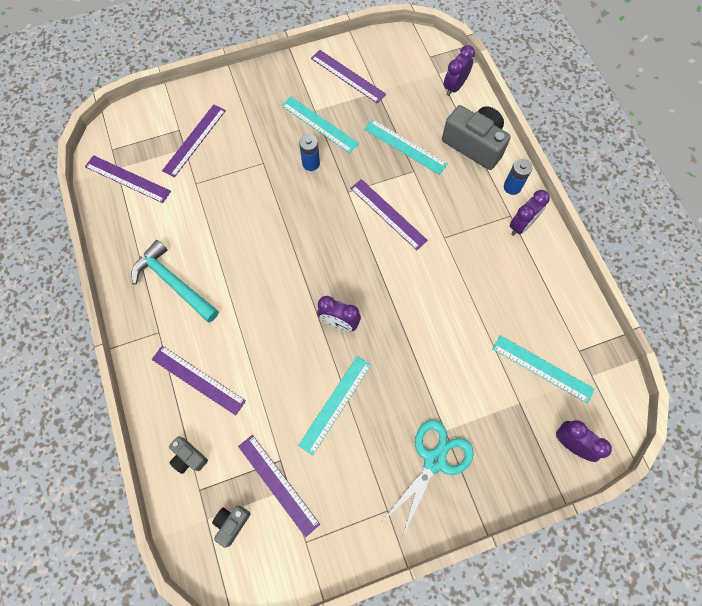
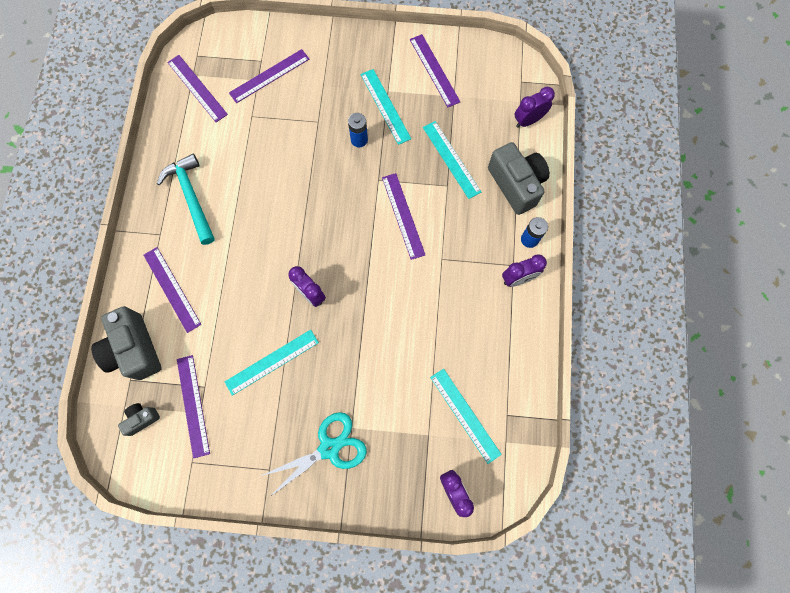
camera: 25 degrees right, 5 degrees up
(189, 457) = (134, 349): grey camera -> grey camera, size x2.03

